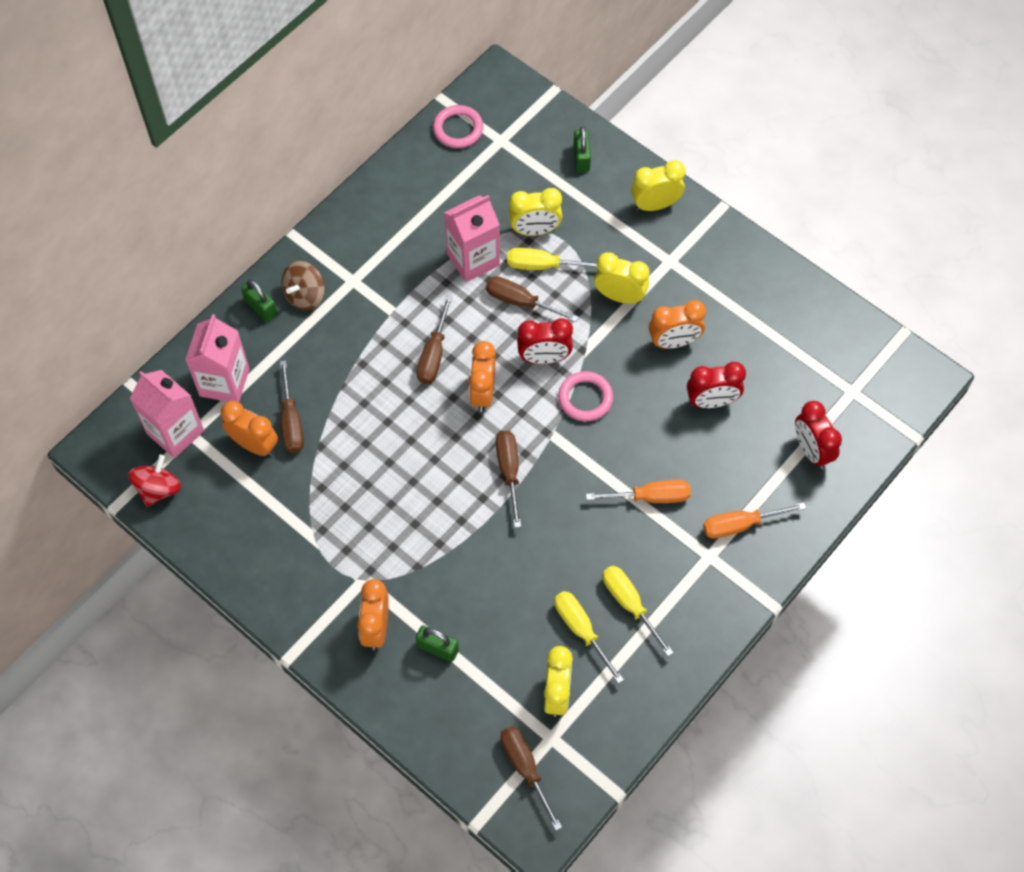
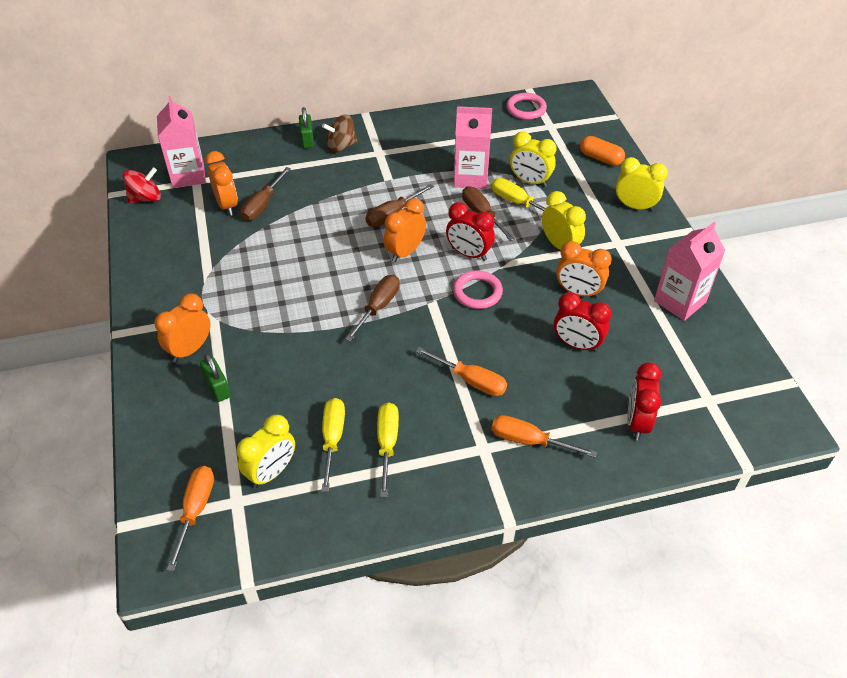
camera: 35 degrees right, 15 degrees down
(224, 382) = (244, 165): pink carton -> pink carton (679, 301)
(525, 767) = (196, 510): brown screwdriver -> orange screwdriver
(581, 158) = (600, 158): green padlock -> orange capsule

